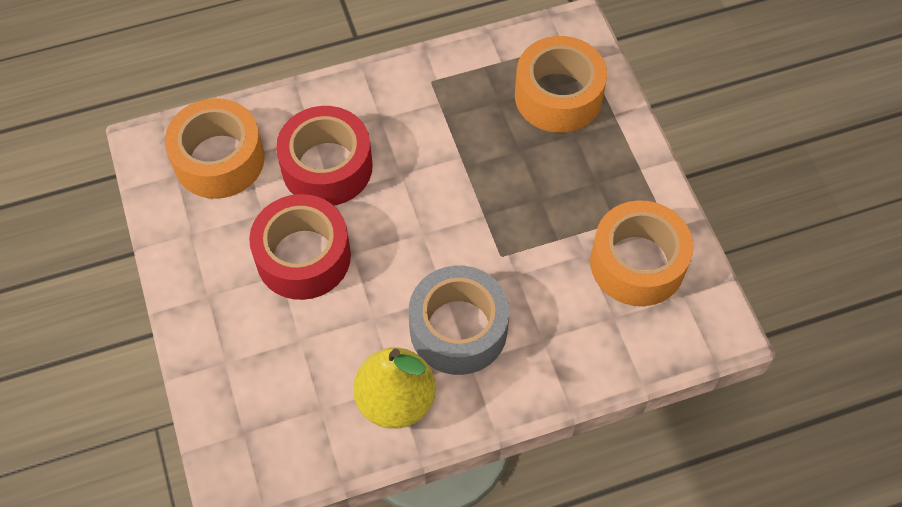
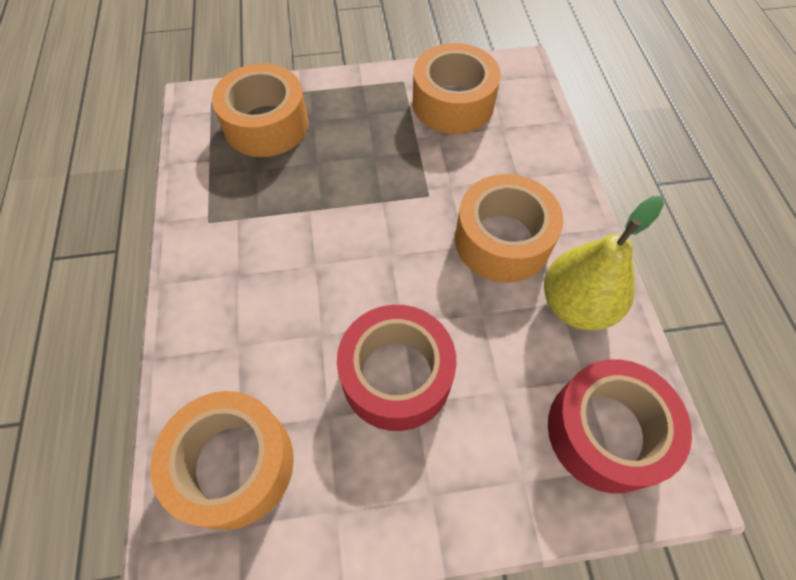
camera: 80 degrees left, 0 degrees up
(327, 167) = (284, 336): red tape -> red tape (605, 432)
(458, 329) = (502, 240): grey tape -> orange tape

